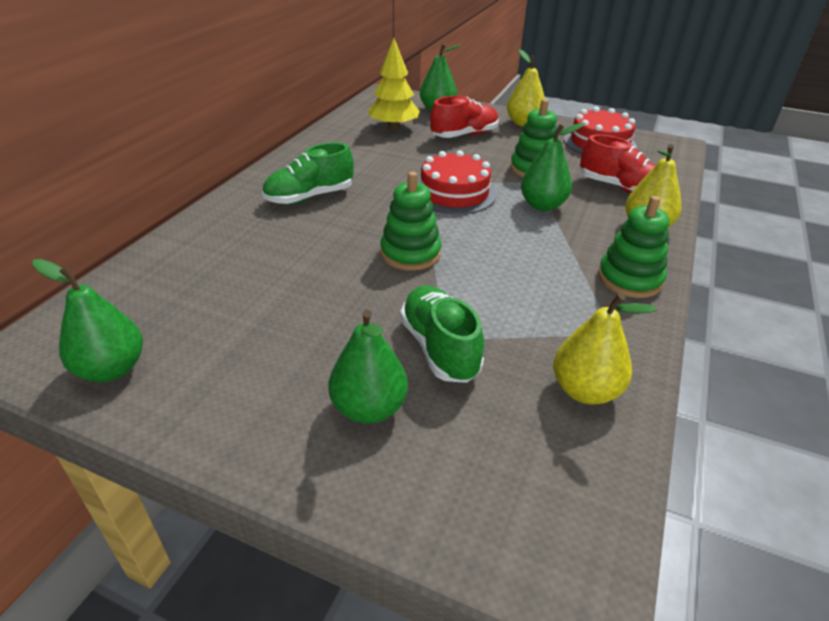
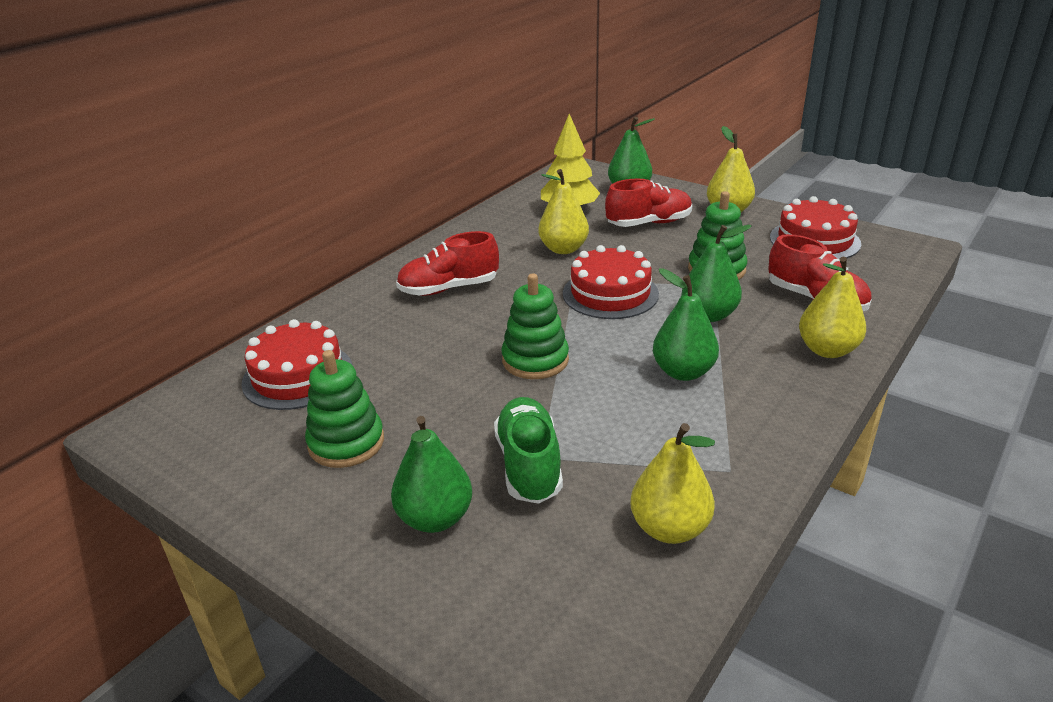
camera: 15 degrees right, 5 degrees down
(112, 369) = (208, 451): green pear -> green pear (683, 372)
(187, 286) = (298, 376): none -> red cake
(309, 197) = (449, 288): green shoe -> red shoe
(400, 159) = (563, 249): none -> yellow pear
(629, 279) = (777, 410): green stacking toy -> green stacking toy (346, 443)

